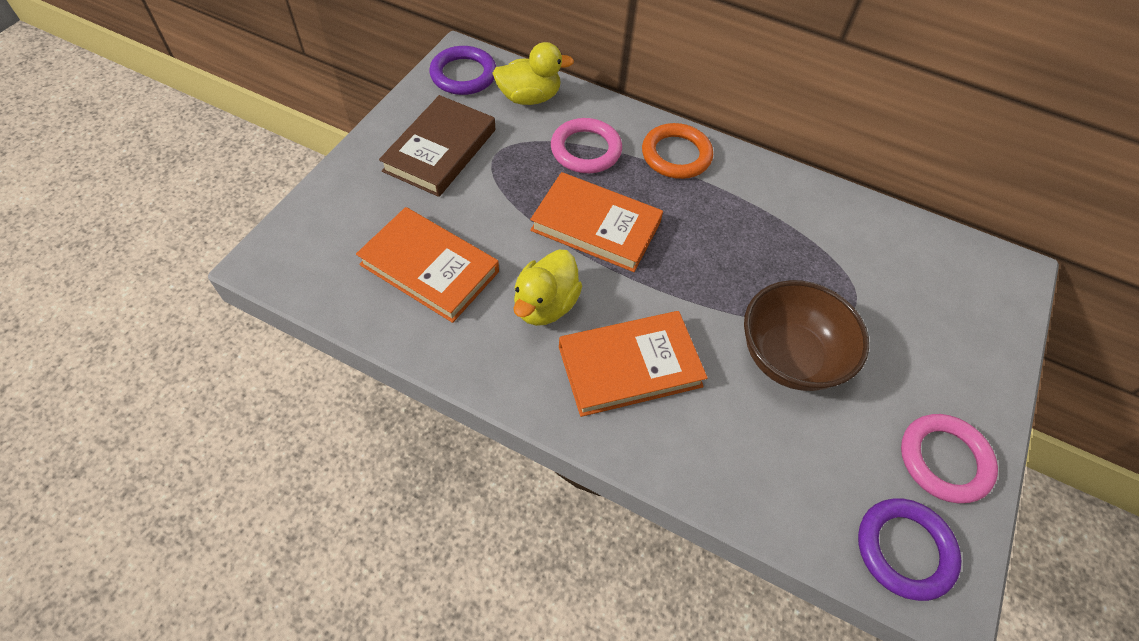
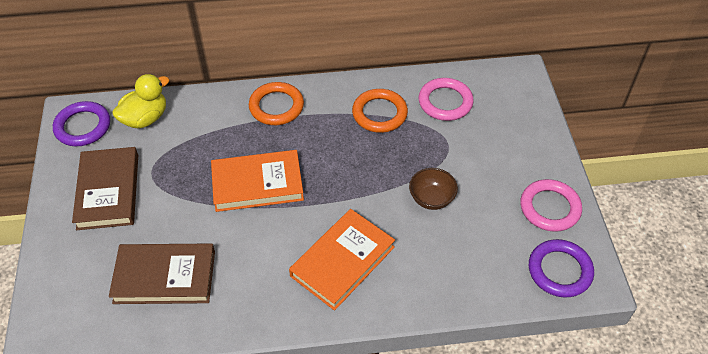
camera: 30 degrees left, 5 degrees down
(429, 268) = (165, 276): orange book -> brown book
(545, 305) = (262, 255): yellow duck -> none
(586, 150) = (213, 135): pink ring -> pink ring (445, 102)
(789, 357) = (431, 199): brown bowl -> brown bowl, size x0.57
(792, 224) = (379, 113): none -> orange ring

